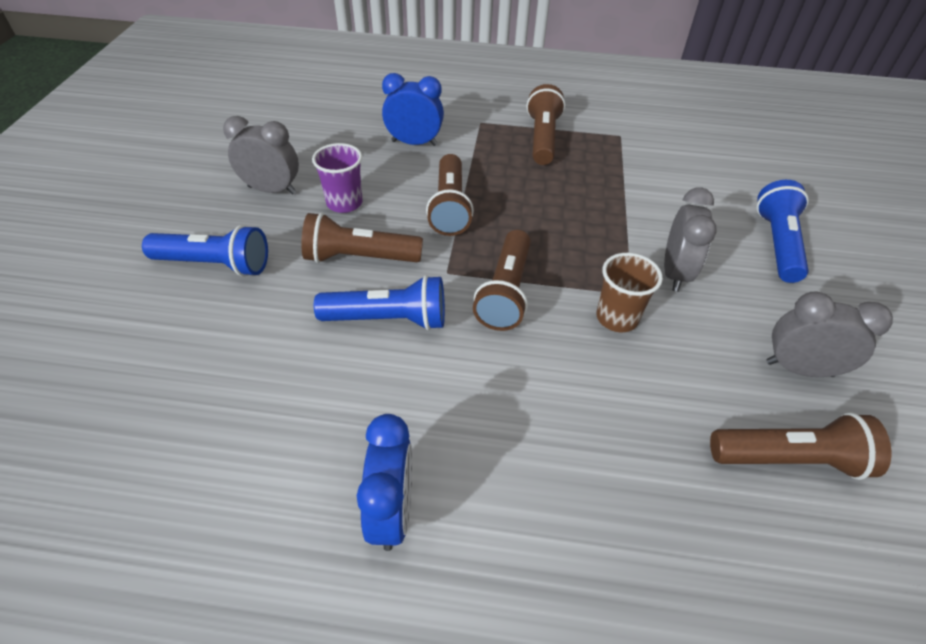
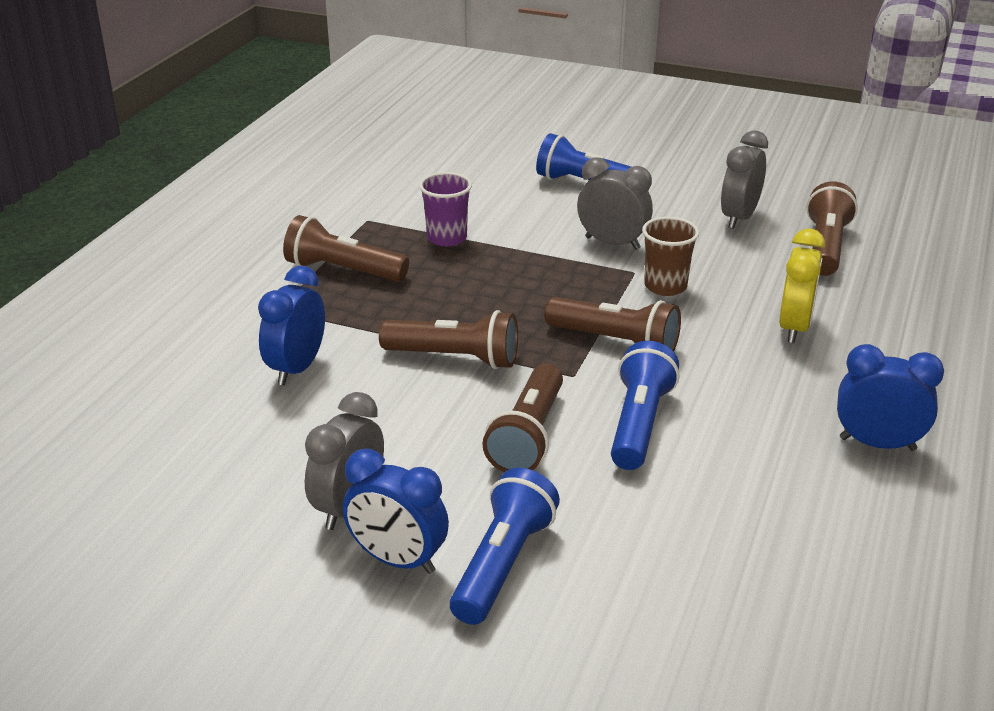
camera: 75 degrees left, 15 degrees down
(221, 218) = (397, 560): none -> blue clock
(344, 203) = (411, 441): purple cup -> purple cup (447, 238)
(588, 429) = (794, 328): none -> yellow clock

